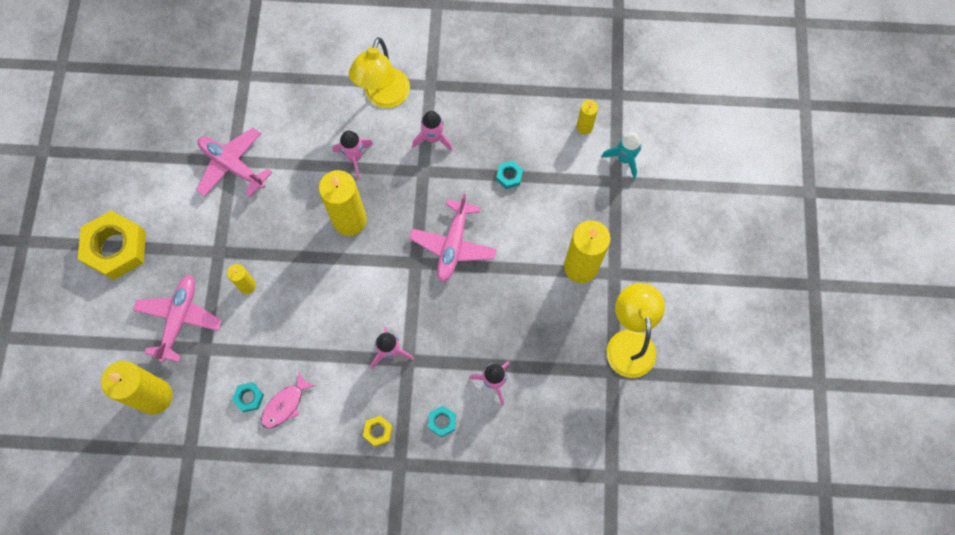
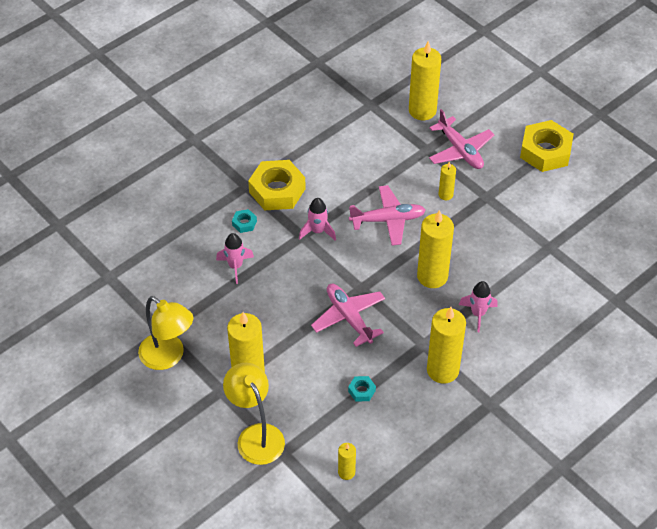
camera: 135 degrees right, 20 degrees down
(232, 166) = (545, 244): pink plane -> pink plane (388, 220)
(249, 398) = (370, 149): turquoise nut -> none
(285, 405) = (346, 161): pink fish -> none
(378, 431) = (277, 190): yellow nut -> yellow nut, size x2.29
(384, 97) = (510, 367): yellow lamp -> yellow lamp (256, 435)
(433, 138) = (442, 370): pink rocket -> yellow candle
(624, 159) = (292, 475): turquoise rocket -> none

